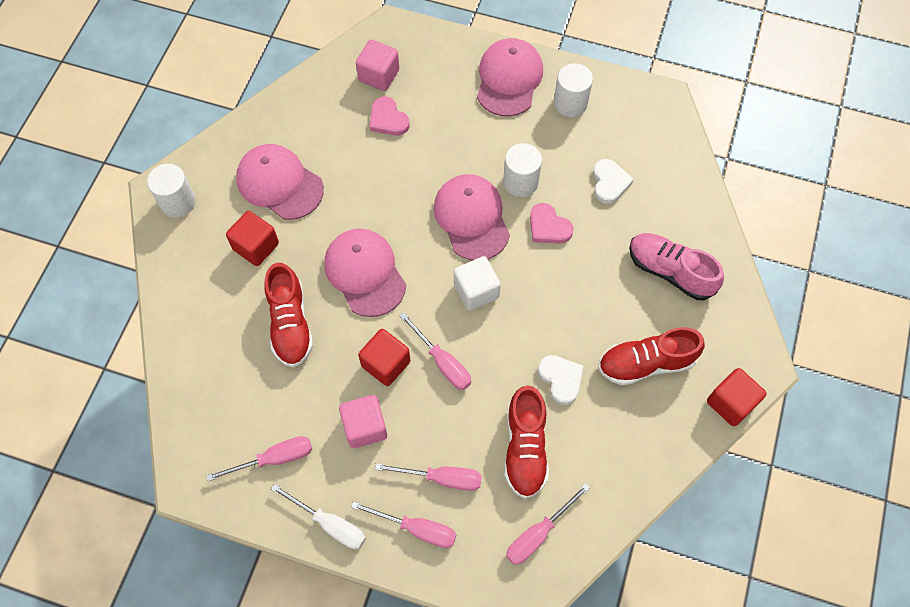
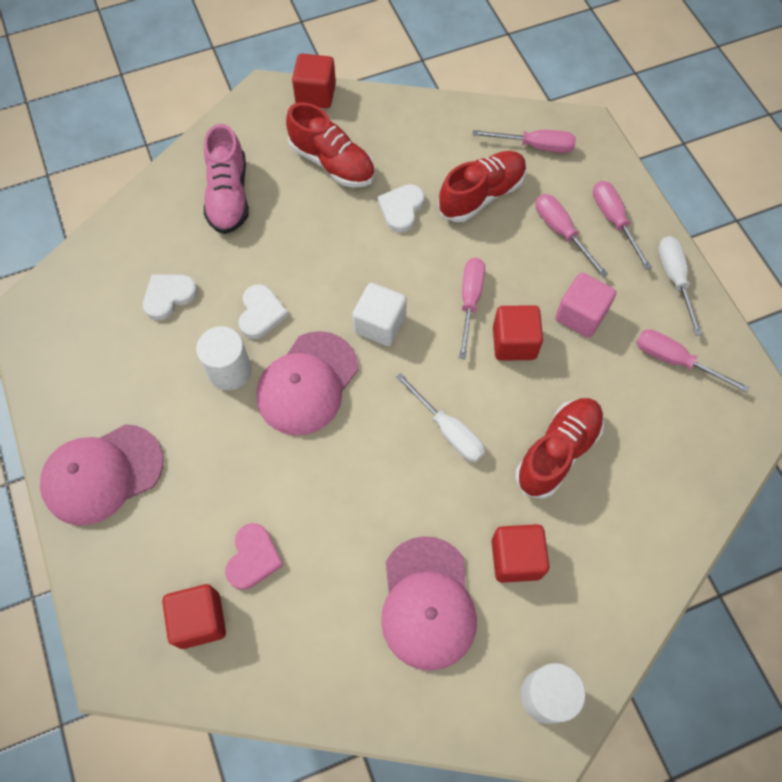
camera: 130 degrees left, 0 degrees up
(365, 273) = (448, 430): pink cap -> white screwdriver
(379, 75) = (200, 620): pink cube -> red cube
(548, 227) = (261, 313): pink heart -> white heart
(570, 103) = (93, 392): white cylinder -> none

